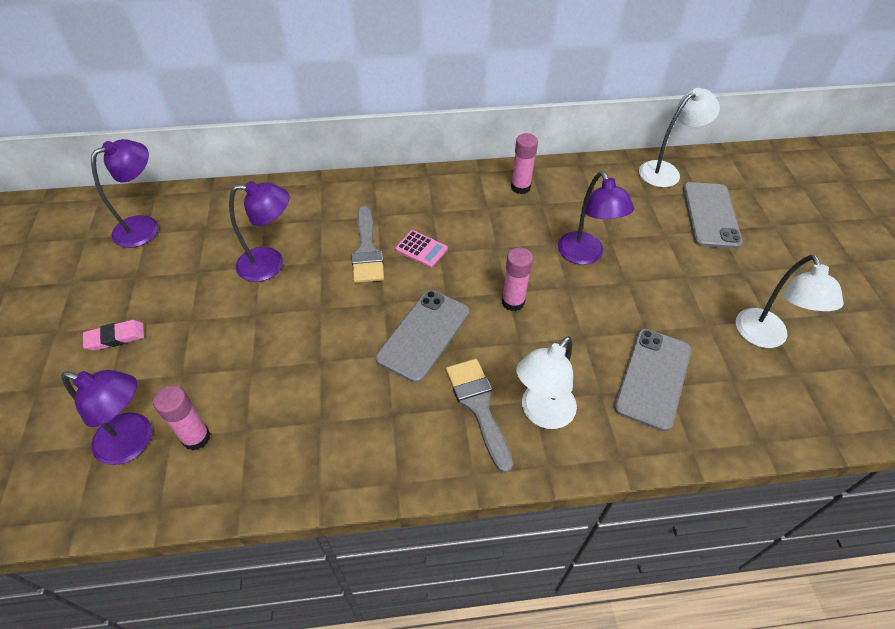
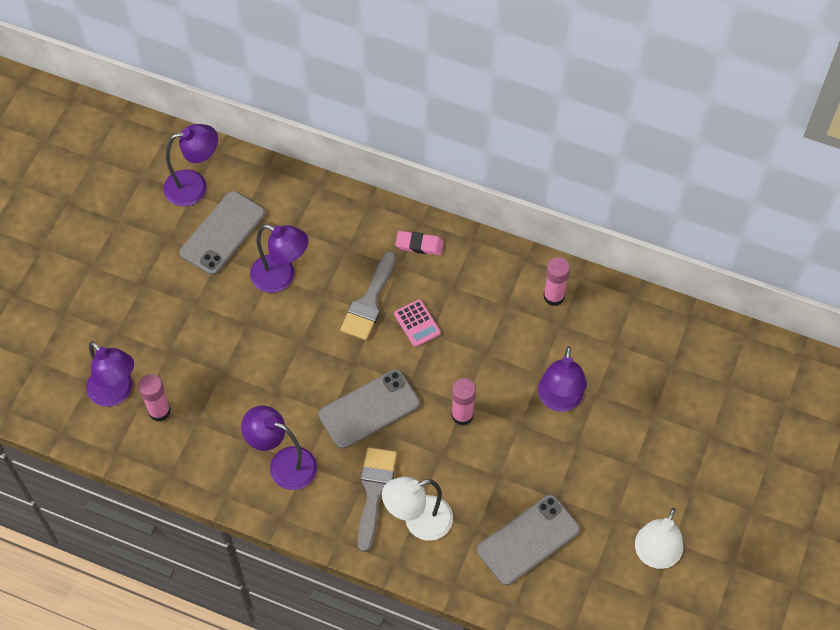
camera: 30 degrees right, 10 degrees up
(115, 337) = (133, 294): pink eraser -> pink eraser (419, 245)
(367, 425) = (283, 464): none -> purple lamp
(666, 171) = (716, 345): white lamp -> none
(710, 215) = (716, 416): grey phone -> grey phone (223, 233)

